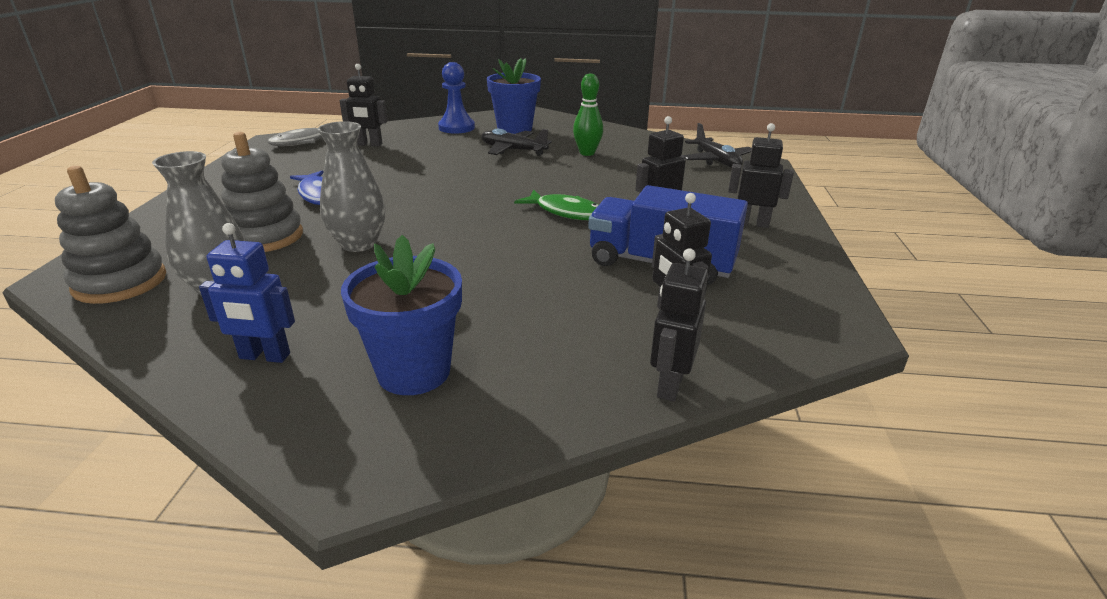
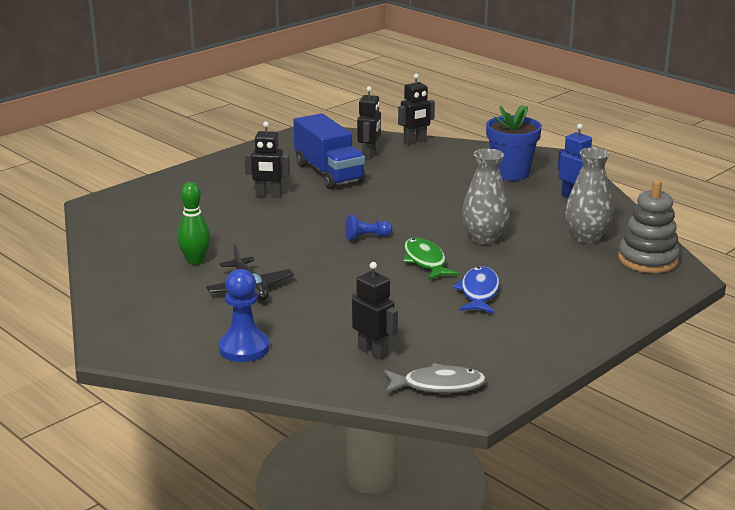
camera: 140 degrees left, 5 degrees down
(265, 237) = (544, 264): grey stacking toy -> none
(486, 207) = (366, 237): none -> blue pawn
(514, 129) = (190, 321): blue flower pot -> none
(566, 212) = (320, 215): green fish -> green fish (425, 261)
(716, 161) = (120, 217): black plane -> none
(752, 223) = (228, 173): black robot -> none

